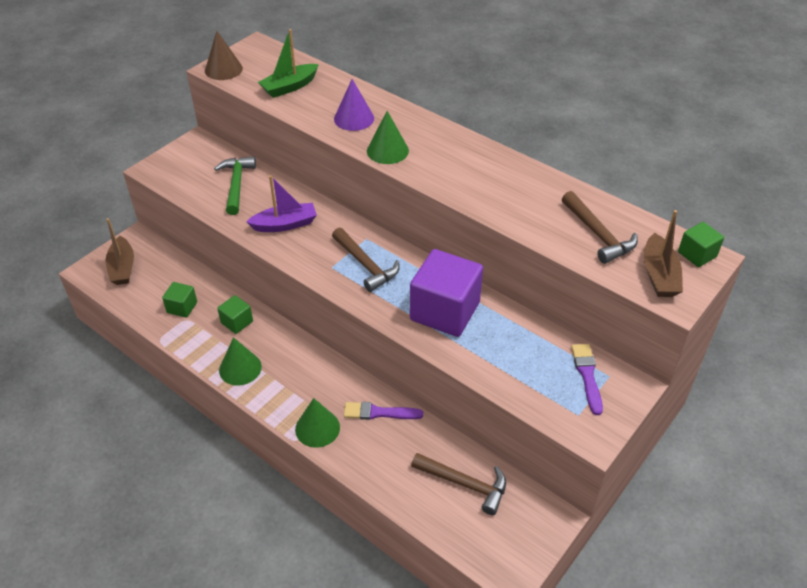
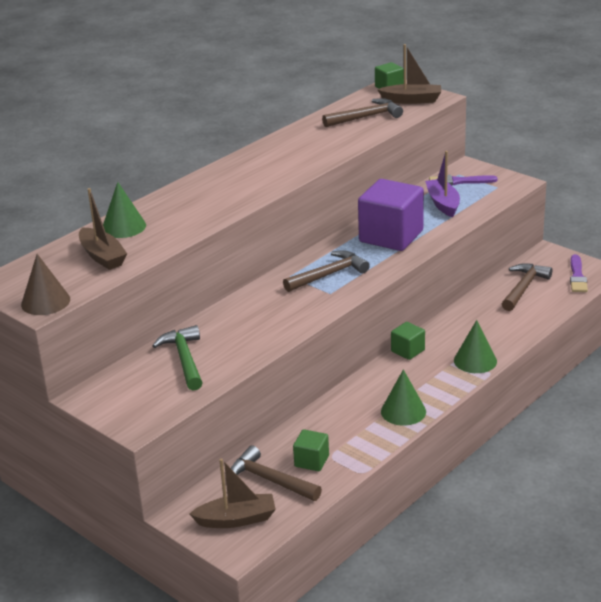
camera: 85 degrees left, 15 degrees down
(164, 283) = (269, 480): none -> brown hammer
(236, 184) = (184, 359): green hammer -> green hammer turned 75 degrees clockwise
(237, 322) = (337, 419): green cube -> green cube (408, 351)
(285, 224) = (261, 322): purple boat -> purple boat (443, 204)
(289, 87) = (102, 256): green boat -> brown boat
(354, 118) = (177, 218): purple cone -> none
(379, 413) = (454, 328): purple brush -> purple brush (577, 276)
(387, 151) = (237, 199): green cone -> green cone (123, 227)

